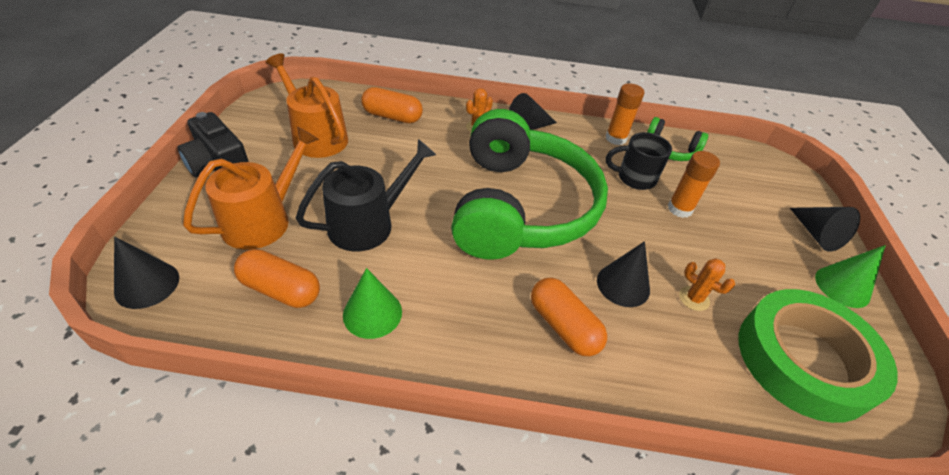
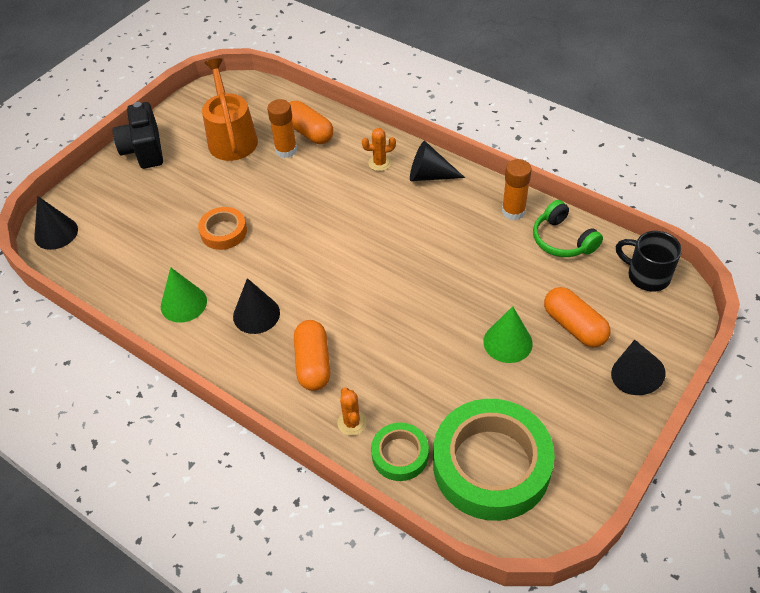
camera: 35 degrees right, 5 degrees up
(263, 220) = (151, 205): orange watering can -> none
(281, 289) = (134, 265): orange capsule -> orange capsule (574, 326)
(368, 223) = (223, 232): black watering can -> orange tape
(519, 207) = (357, 254): green headphones -> none
(623, 285) = (390, 351): black cone -> black cone (256, 314)
(634, 178) = (493, 259): black mug -> black mug (646, 275)
(679, 209) = (510, 303): orange glue stick -> orange glue stick (286, 150)
(694, 298) = (442, 383): orange cactus -> orange cactus (352, 423)
(723, 388) = (400, 454): none -> green tape
(842, 286) = (602, 427): green cone -> green cone (507, 342)

